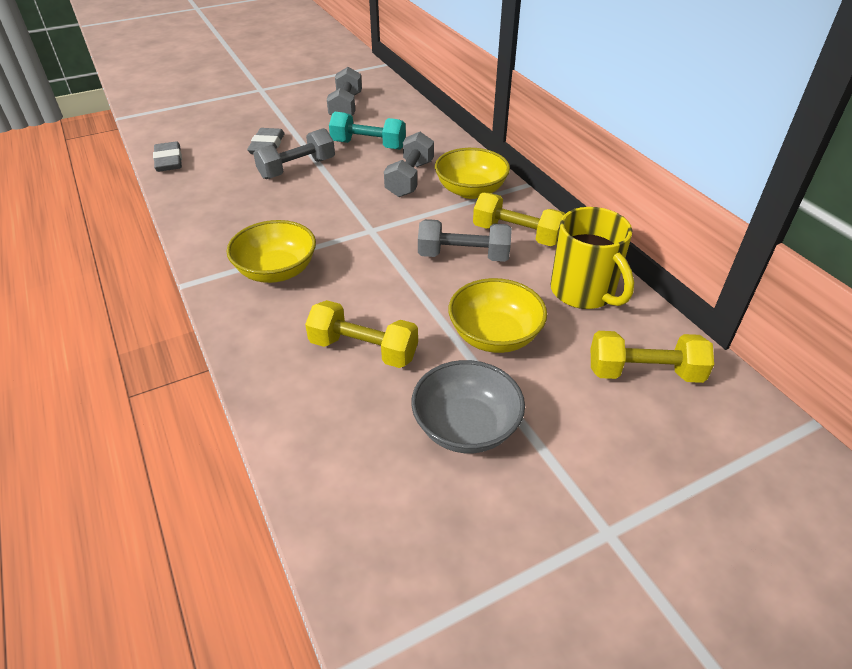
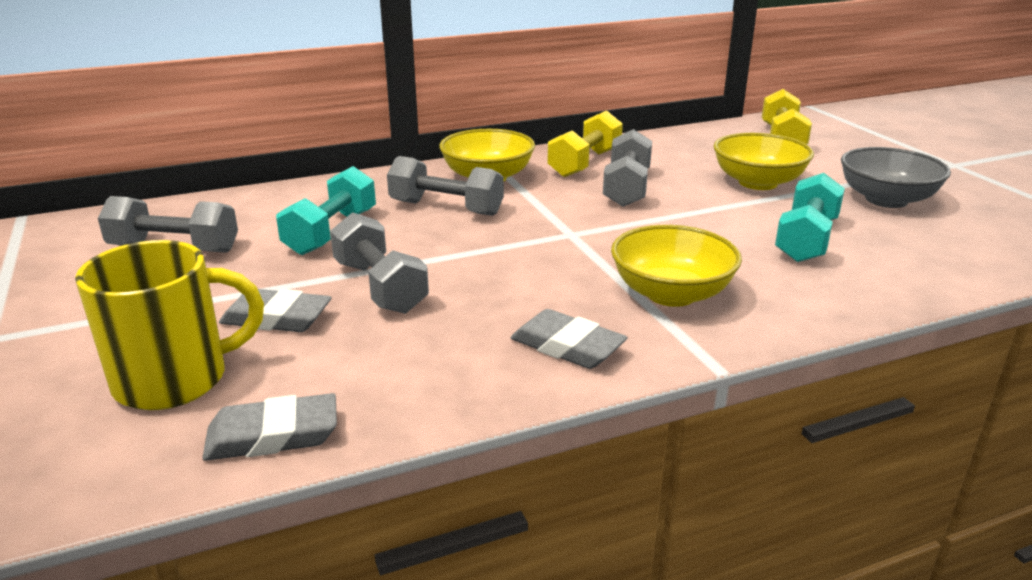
camera: 85 degrees left, 15 degrees down
(220, 231) = (567, 346): none -> grey eraser
(363, 349) = (806, 240): yellow dumbbell -> turquoise dumbbell
(584, 292) = (680, 147): yellow mug -> yellow mug (175, 380)

